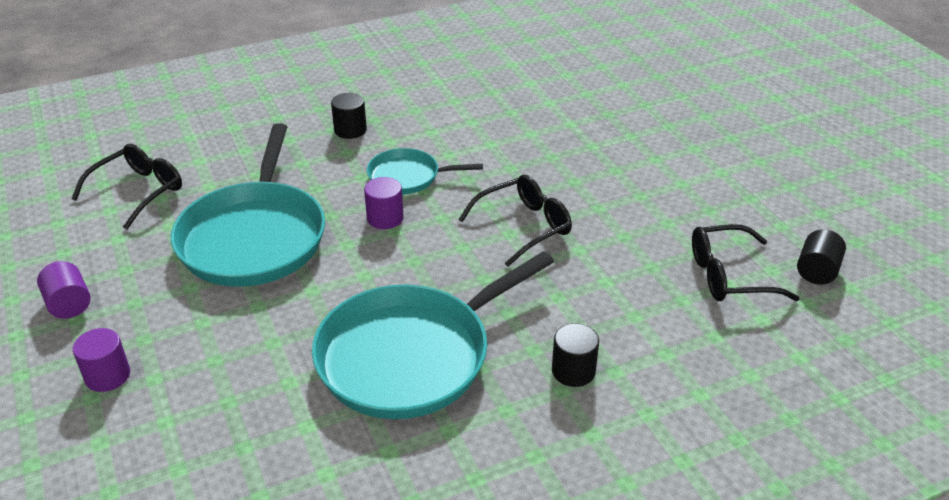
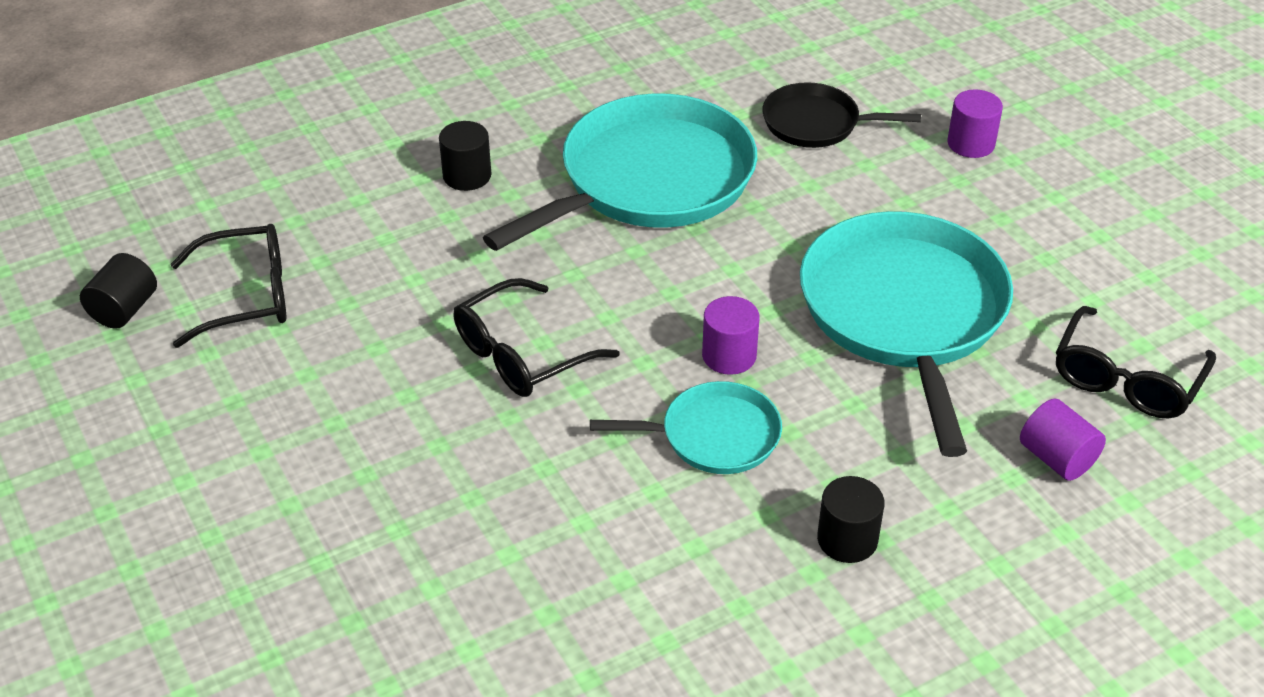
camera: 175 degrees right, 5 degrees up
(69, 304) = (1078, 211): purple cylinder -> purple cylinder (1057, 458)
(237, 409) = (816, 123): none -> black pan

